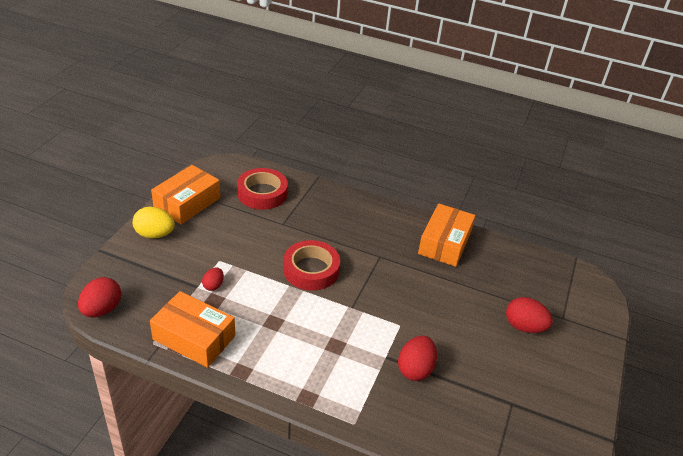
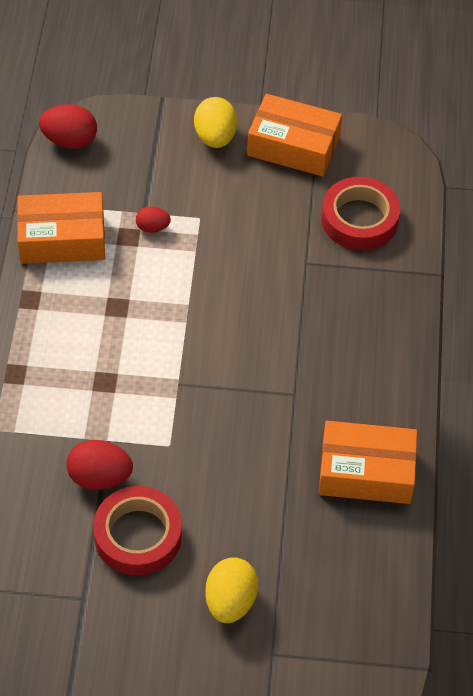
camera: 75 degrees right, 15 degrees up
(194, 337) = (62, 238): orange box -> orange box turned 75 degrees clockwise
(311, 270) = (228, 320): red tape -> red tape (138, 535)
(524, 327) = (230, 601): red egg -> yellow egg

